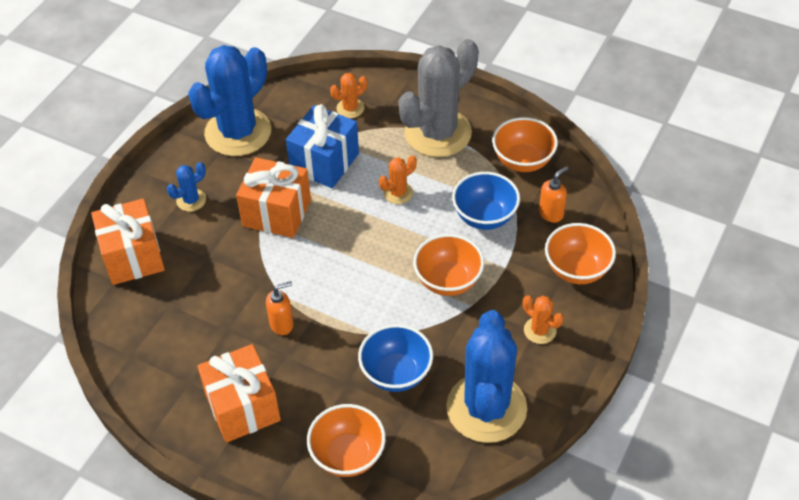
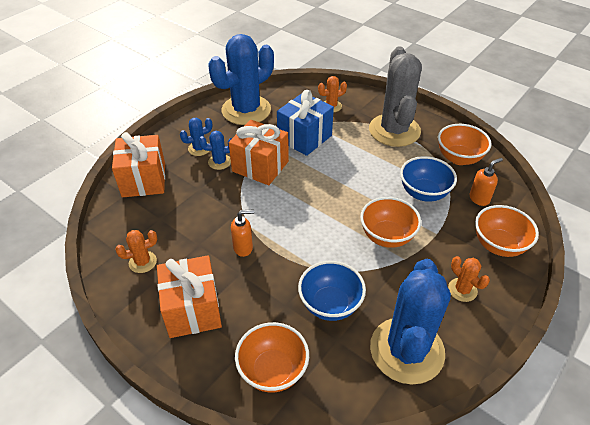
camera: 10 degrees right, 5 degrees down
(223, 215) = (219, 162): none -> blue cactus
(398, 193) = (357, 166): orange cactus -> orange cactus (142, 262)
(438, 133) = (394, 130): grey cactus -> grey cactus turned 60 degrees counterclockwise

